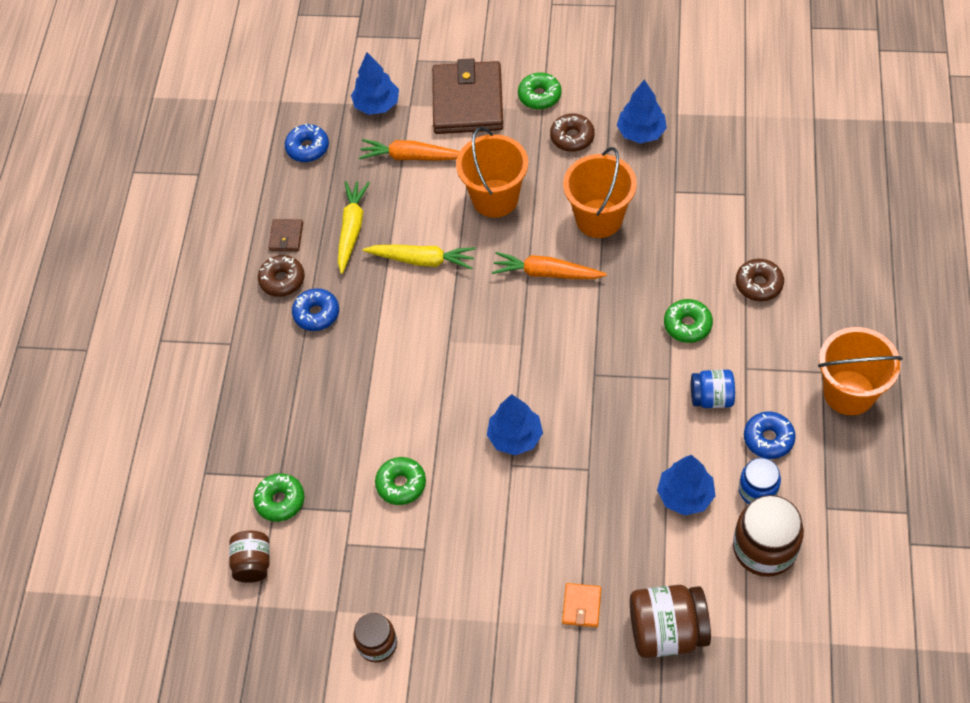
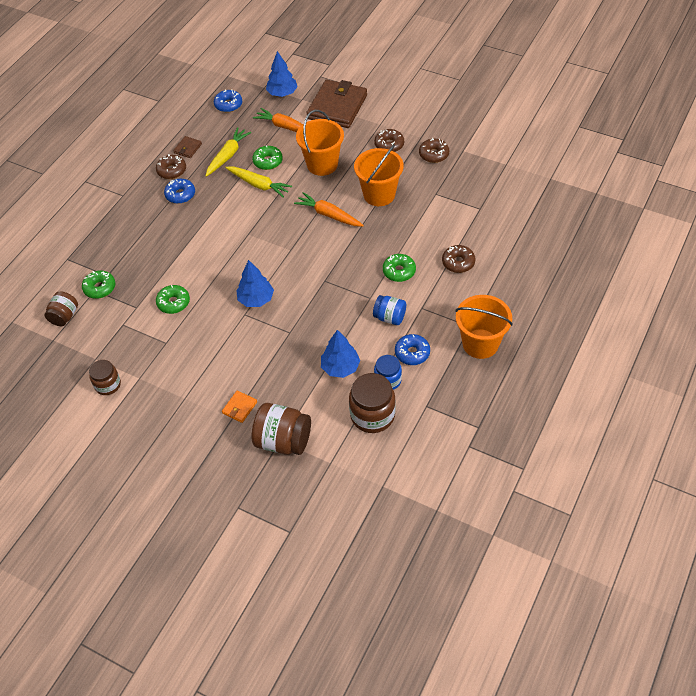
camera: 20 degrees right, 5 degrees down
(539, 96) = (382, 116): green donut -> green donut (268, 161)
(641, 132) = (434, 154): blue tree -> brown donut

